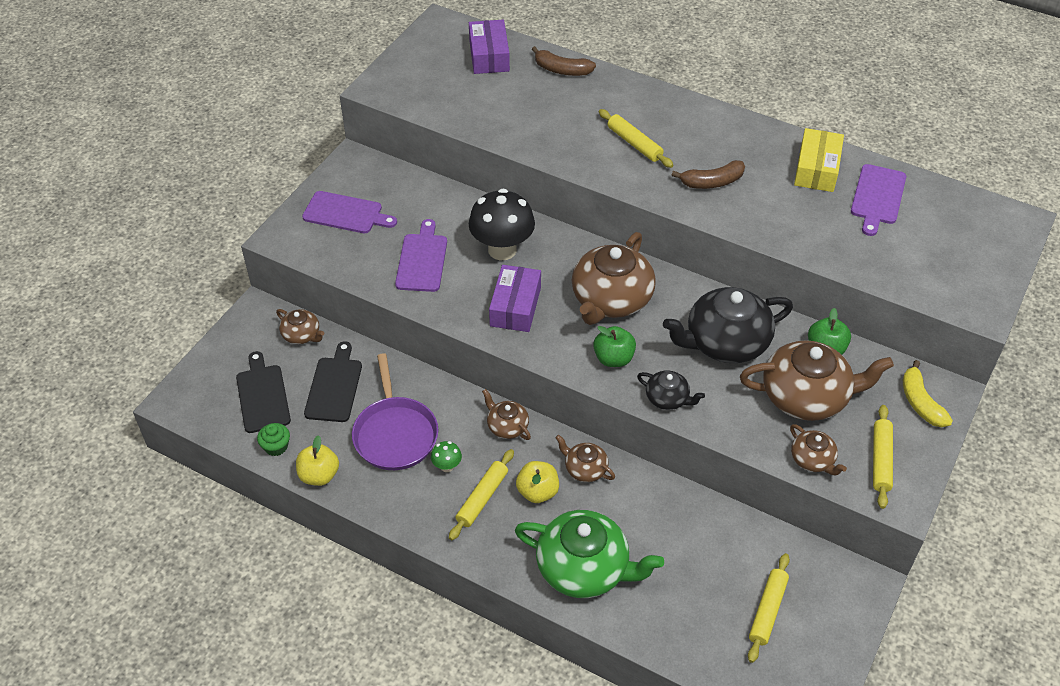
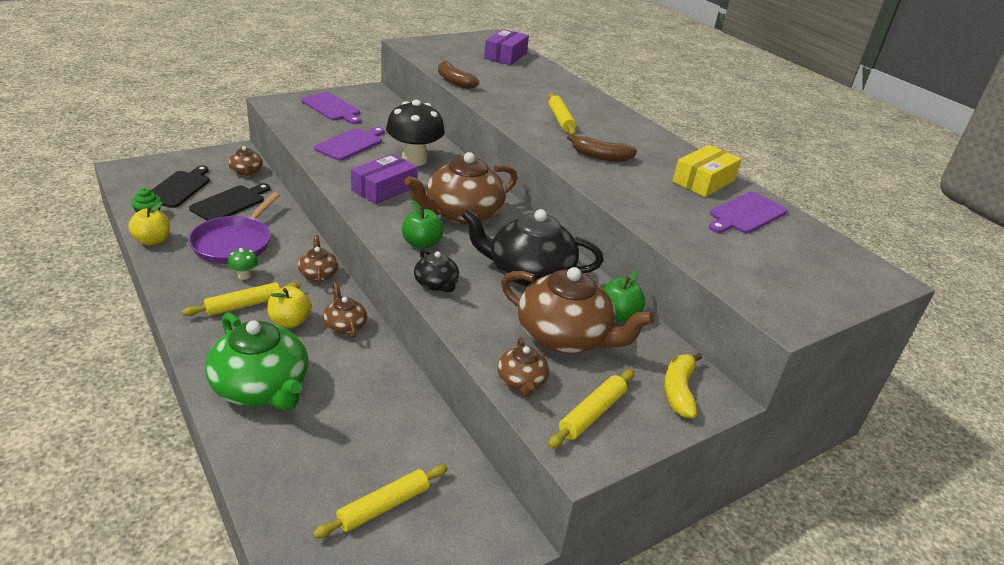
camera: 25 degrees right, 15 degrees down
(562, 70) = (550, 76): brown banana -> brown banana (454, 81)

